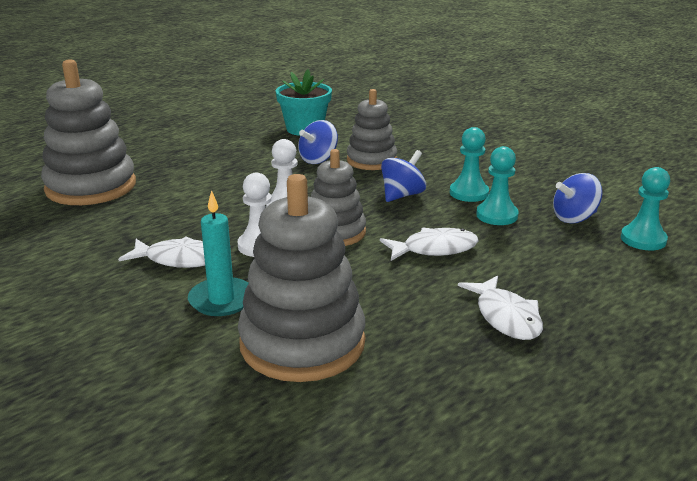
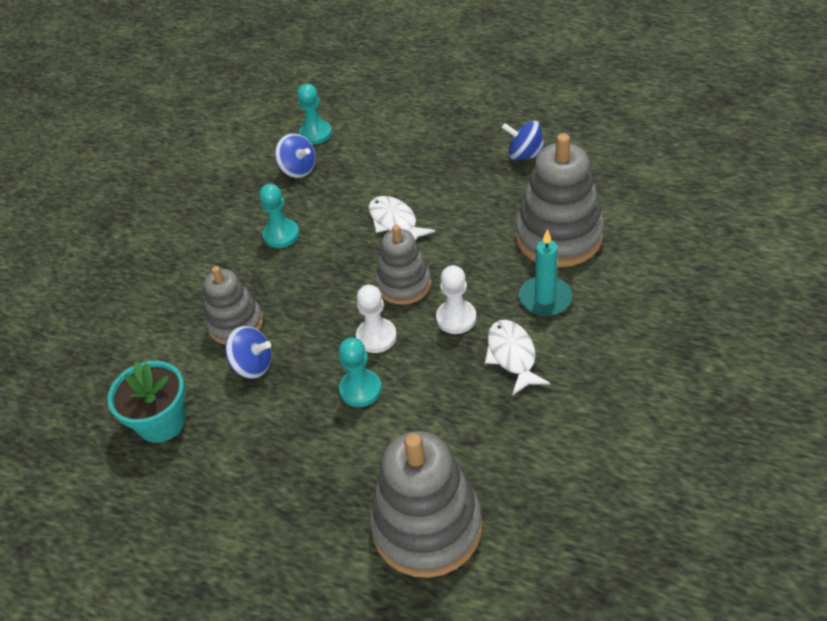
camera: 110 degrees left, 20 degrees up
(402, 195) = (308, 272): blue spinning top -> blue spinning top (525, 155)
(497, 215) = (317, 208): turquoise pawn -> turquoise pawn (360, 389)
(506, 317) = (462, 166): white fish -> none

